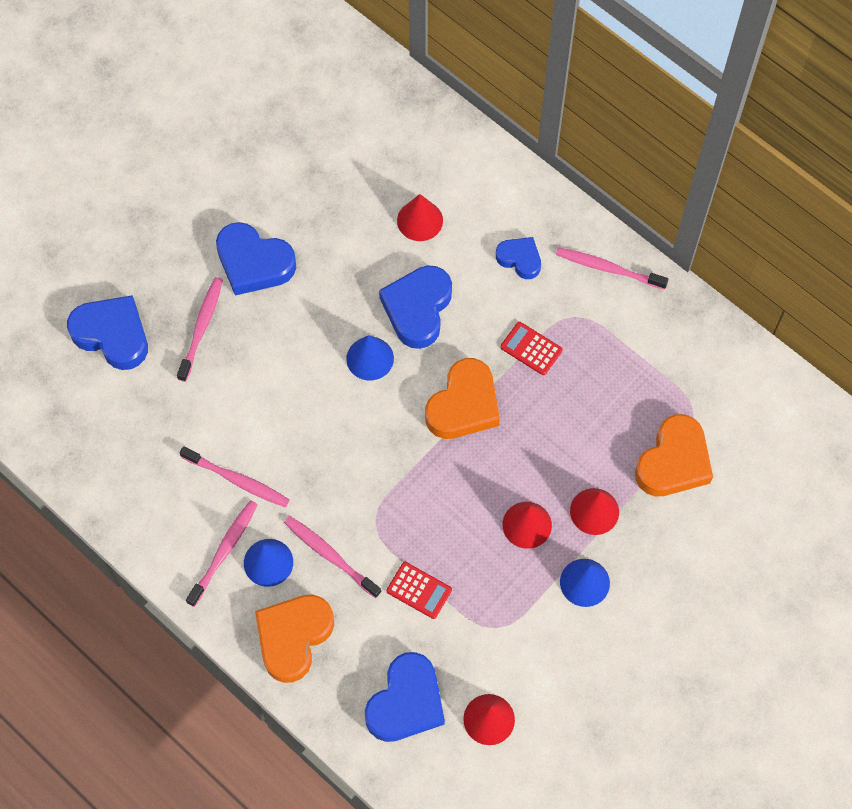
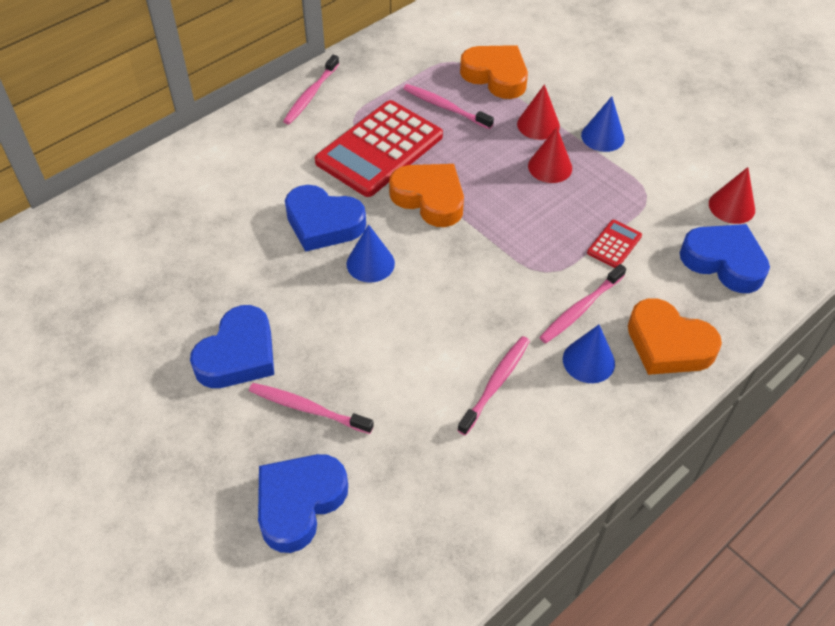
camera: 85 degrees left, 15 degrees down
(224, 551) = (576, 399): pink toothbrush -> pink toothbrush (445, 107)
(420, 220) = (226, 214): red cone -> none
(519, 259) = (287, 148): blue heart -> none
(531, 349) = (379, 149): red calculator -> red calculator, size x2.33

